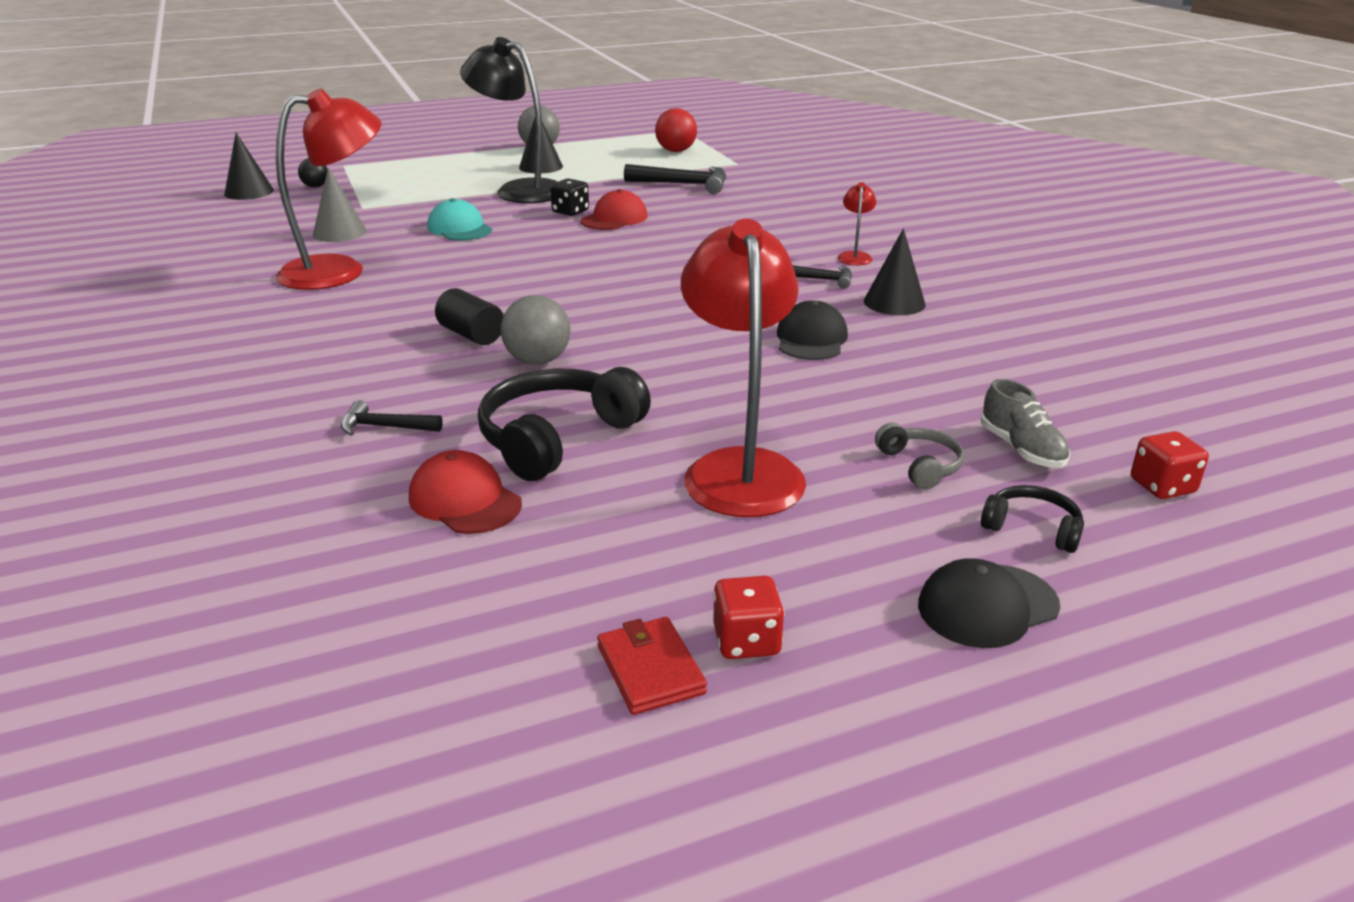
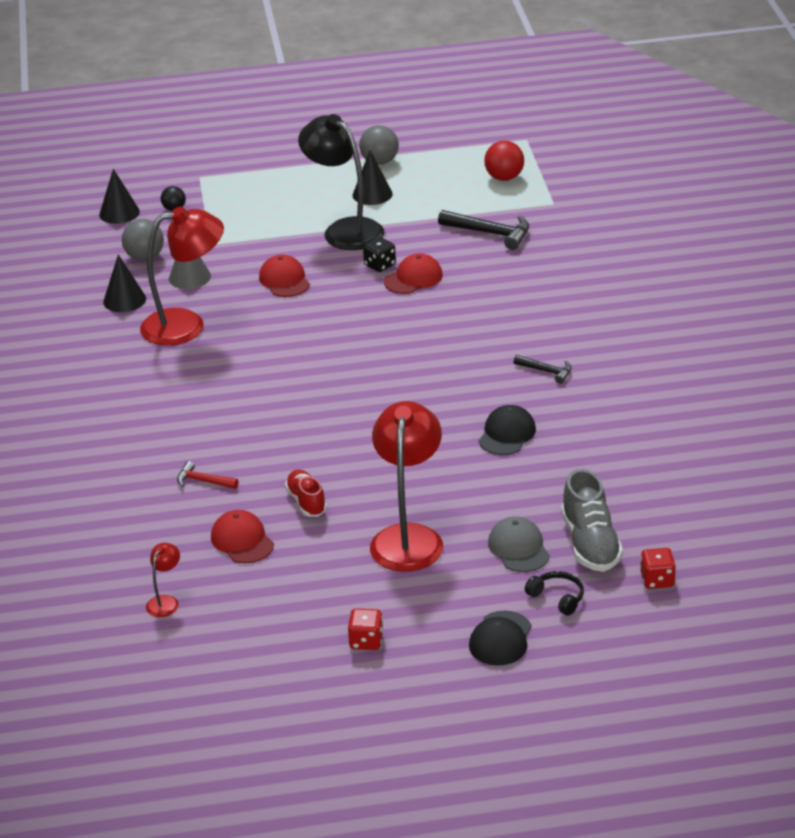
camera: 15 degrees right, 5 degrees up
(385, 427) = (203, 481): black hammer -> red hammer
(459, 228) = (284, 280): turquoise cap -> red cap
(471, 335) = (271, 405): black cylinder -> none
(538, 361) = (310, 434): grey ball -> grey ball (145, 257)
(558, 438) = (306, 502): black headphones -> red shoe
(650, 669) = (313, 649): red wallet -> none
(854, 256) = (589, 346): red lamp -> red lamp (165, 601)
(894, 302) = (589, 403): black cone -> black cone (124, 300)
(920, 466) = (518, 548): grey headphones -> grey cap
(987, 606) = (500, 639): black cap -> black cap turned 60 degrees counterclockwise
(1021, 449) = (590, 544): grey shoe -> grey shoe, size x1.58

